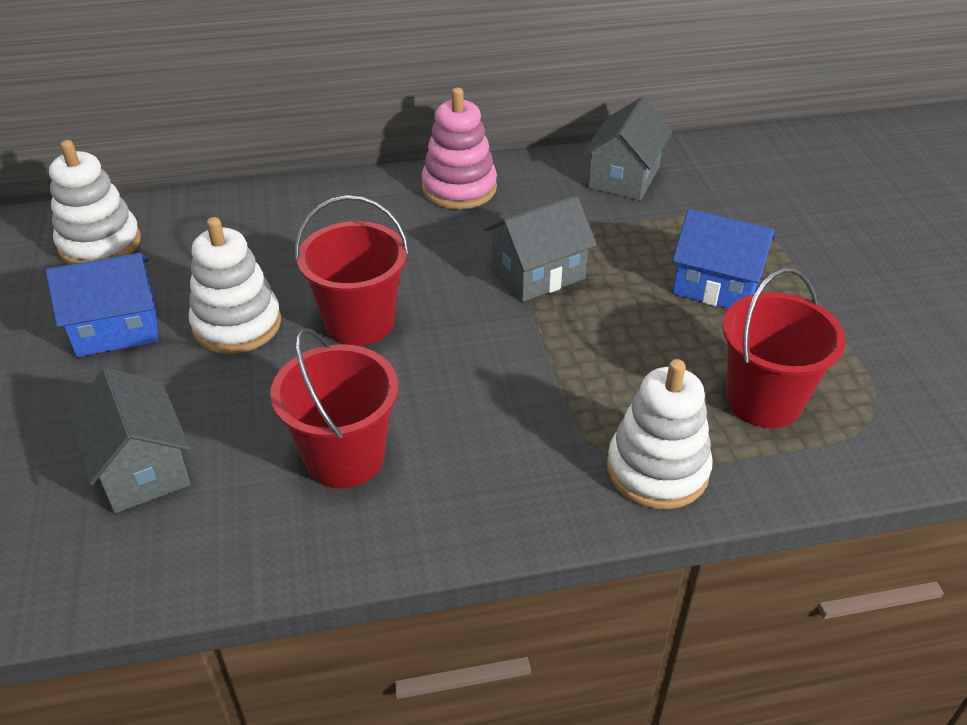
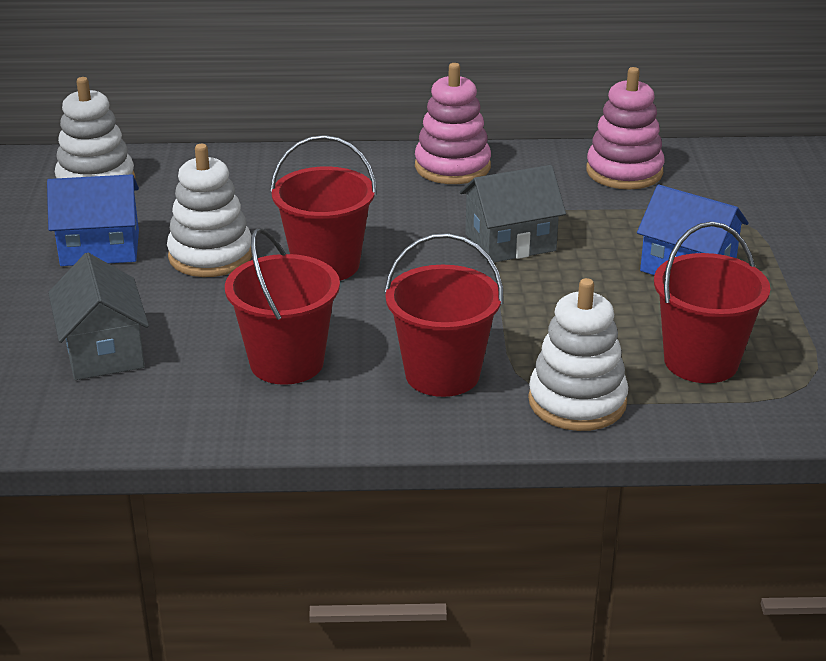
camera: 10 degrees right, 10 degrees down
(511, 451) = (442, 374): none -> red bucket
(624, 177) = (624, 172): grey house -> pink stacking toy

